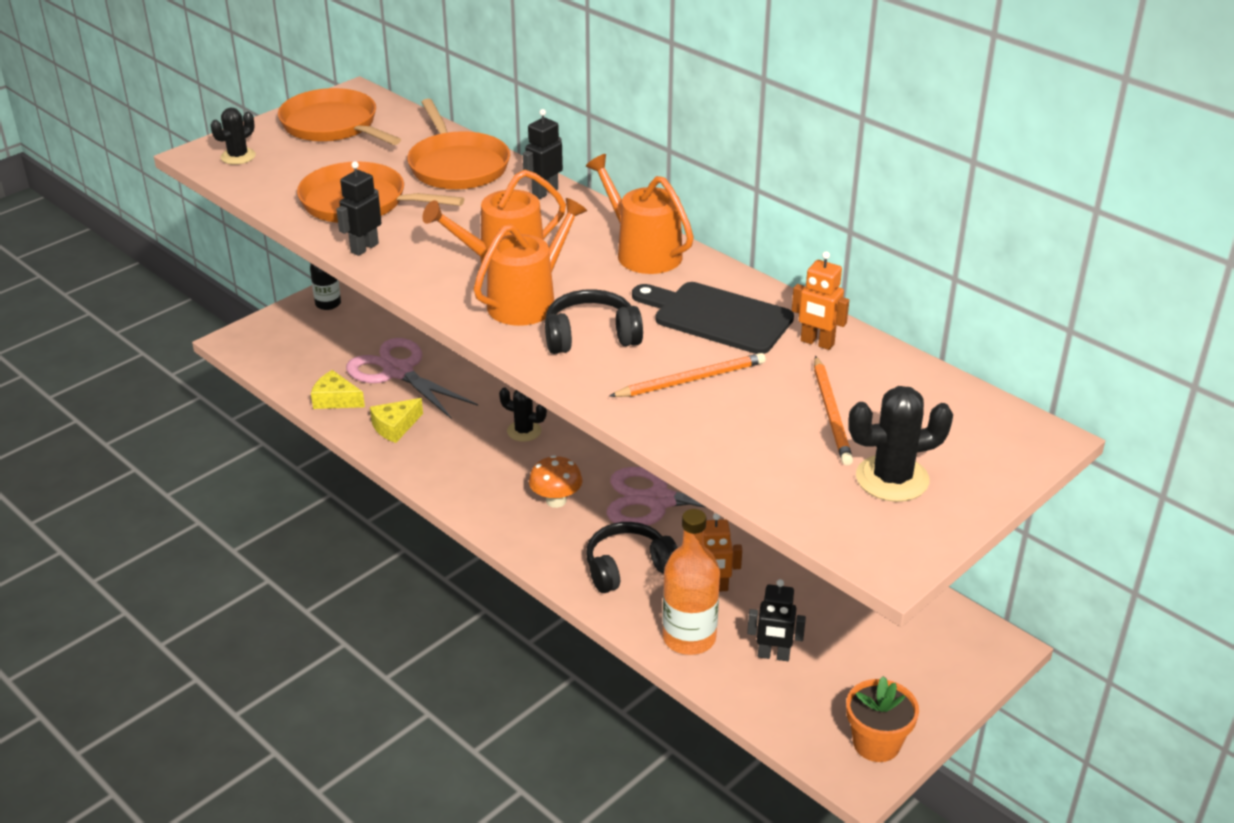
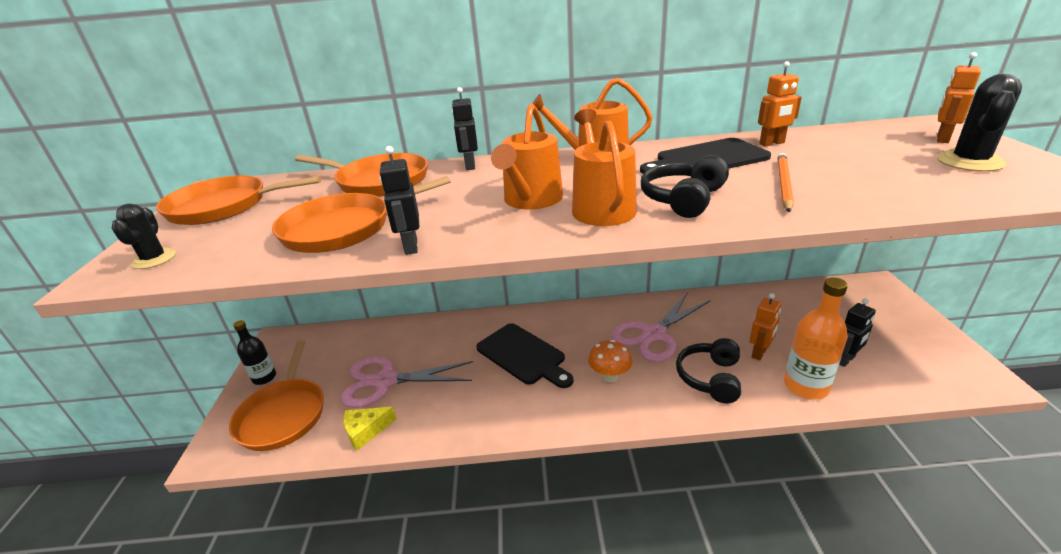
camera: 45 degrees left, 5 degrees down
(304, 345) = (283, 415): none -> orange pan
(395, 427) = (439, 414): yellow cheese -> none
(524, 431) = (523, 355): black cactus -> black cutting board
(831, 413) = (868, 158): orange pencil -> none
(876, 743) = (956, 359): orange flower pot -> none
(968, 451) = (942, 139): none -> orange robot

